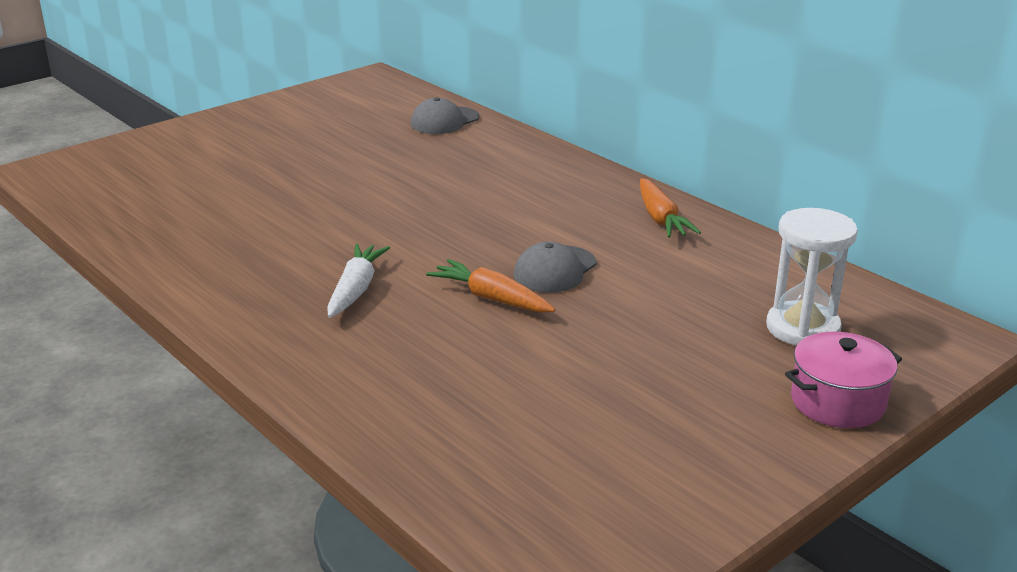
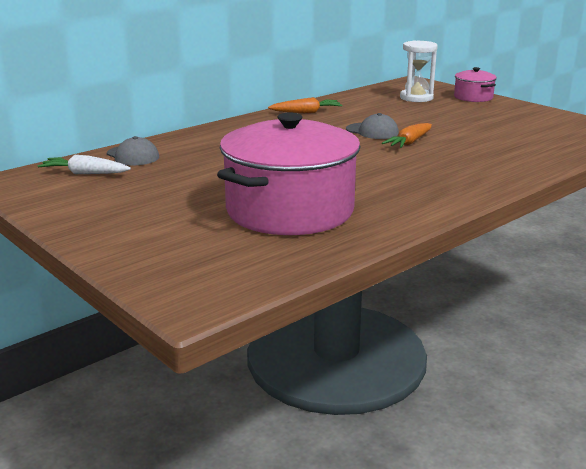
camera: 90 degrees left, 5 degrees down
(234, 207) = (290, 211): none -> pink pot
(356, 289) = (410, 170): white carrot -> white carrot (85, 173)

